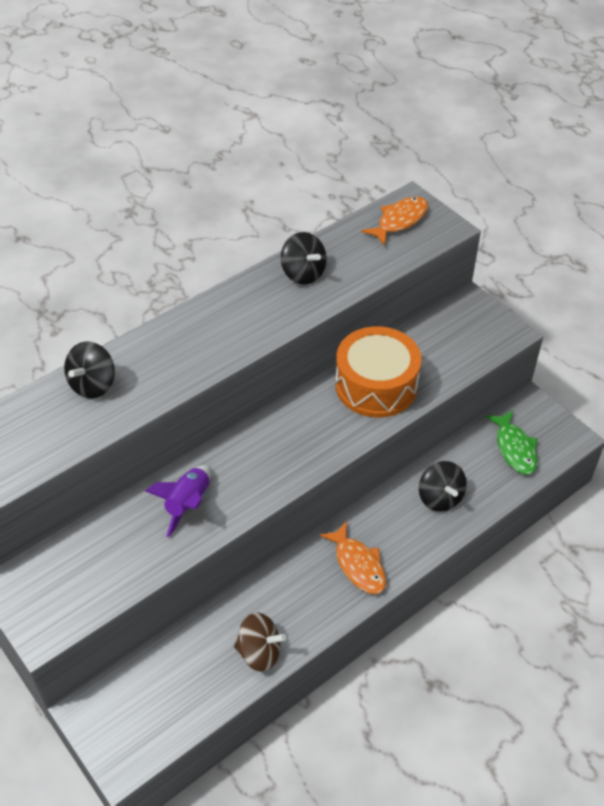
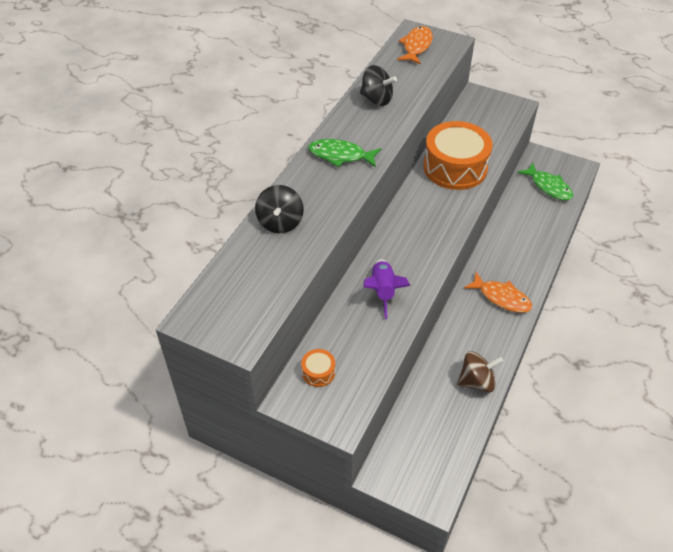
camera: 25 degrees left, 0 degrees up
(57, 567) = (318, 372): none -> orange drum
(212, 329) = (340, 155): none -> green fish
(440, 498) = (524, 234): black spinning top -> none

